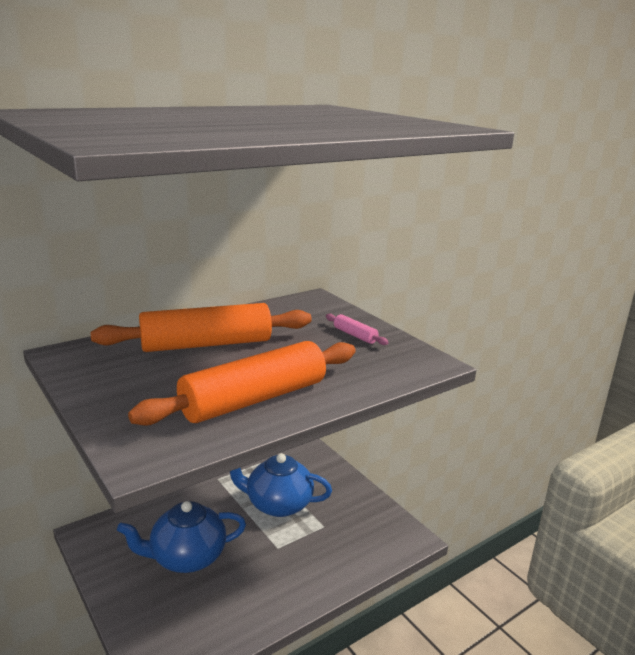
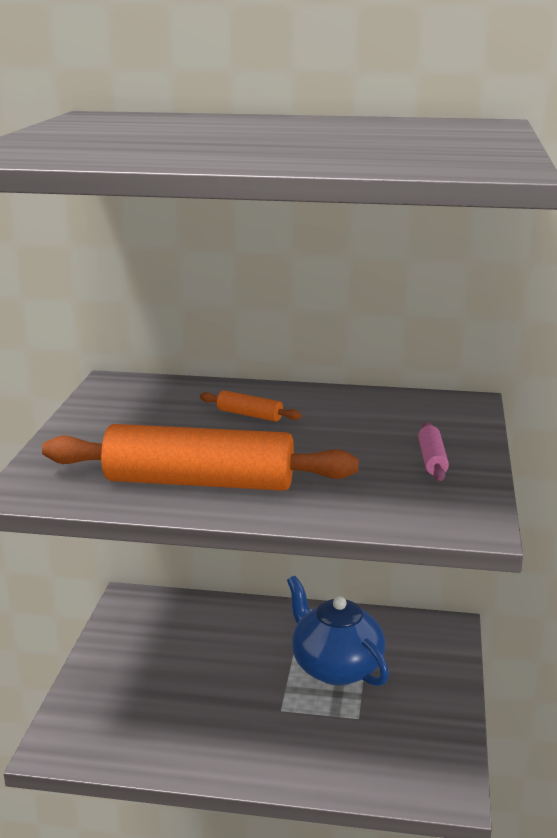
camera: 45 degrees right, 0 degrees up
(186, 557) = (185, 667): blue teapot -> none
(206, 344) = (249, 415): orange rolling pin -> orange rolling pin, size x0.41

